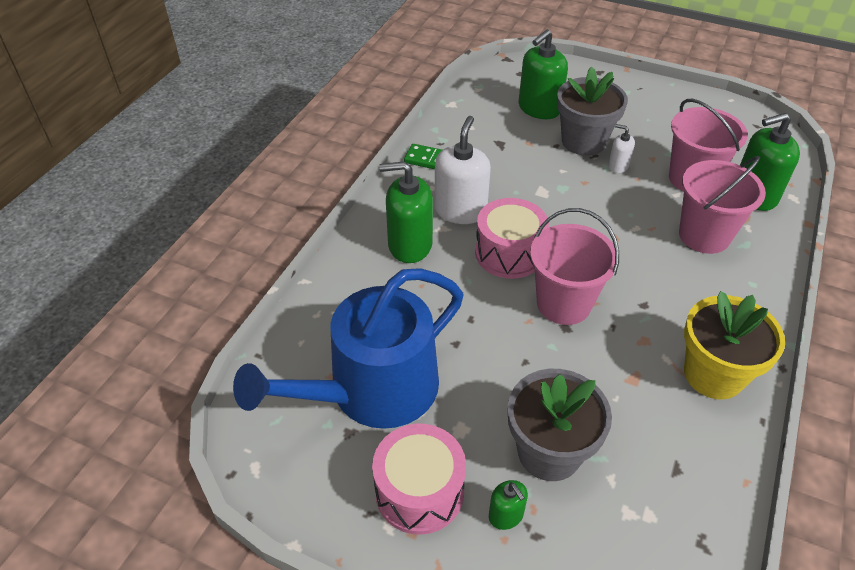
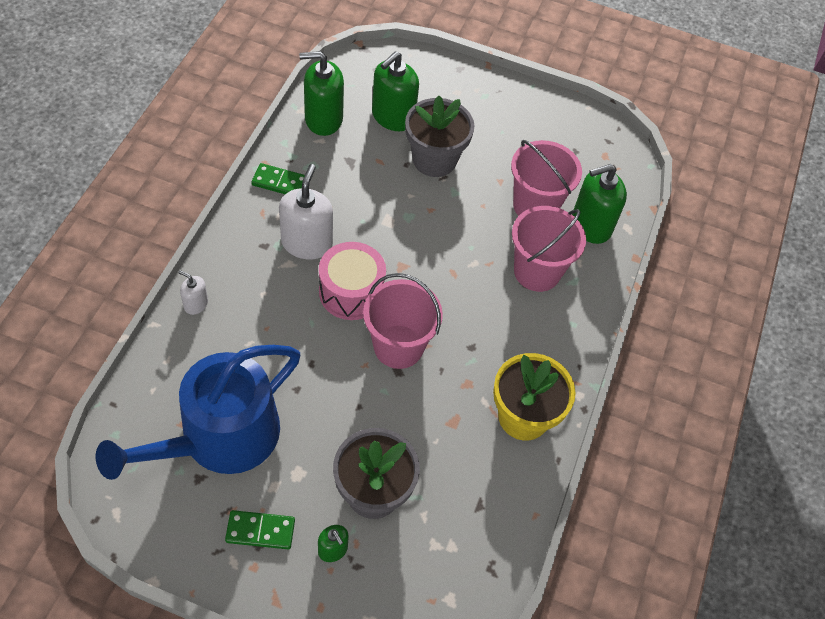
camera: 10 degrees left, 10 degrees up
(409, 245) = (256, 283): green soap dispenser -> green soap dispenser (323, 119)
(419, 491) = (260, 531): pink drum -> green domino
(618, 166) = (465, 190): white soap dispenser -> white soap dispenser (196, 304)

